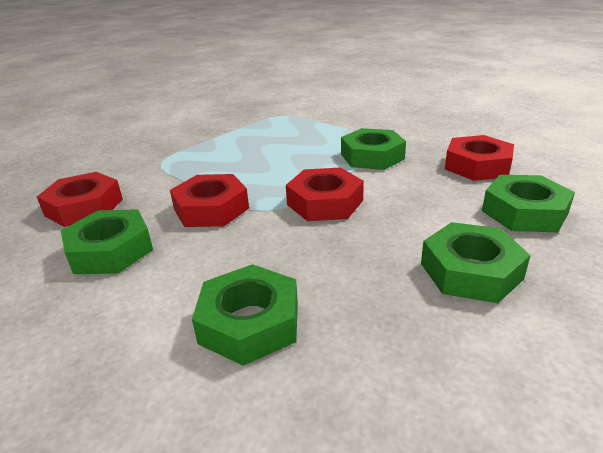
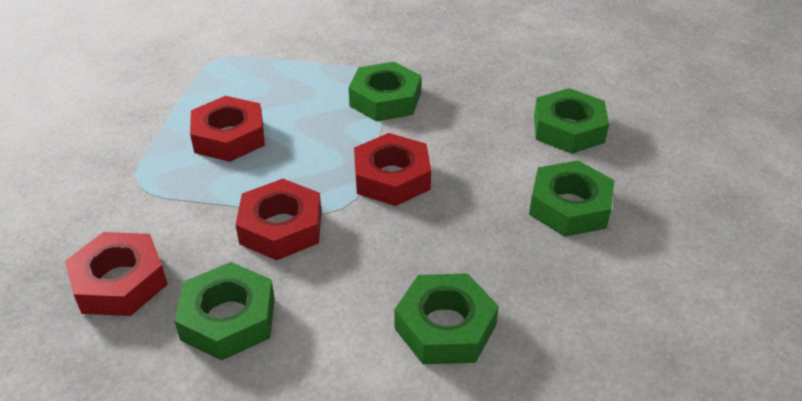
camera: 35 degrees left, 10 degrees up
(477, 166) = (494, 83): red nut -> red nut (229, 137)

